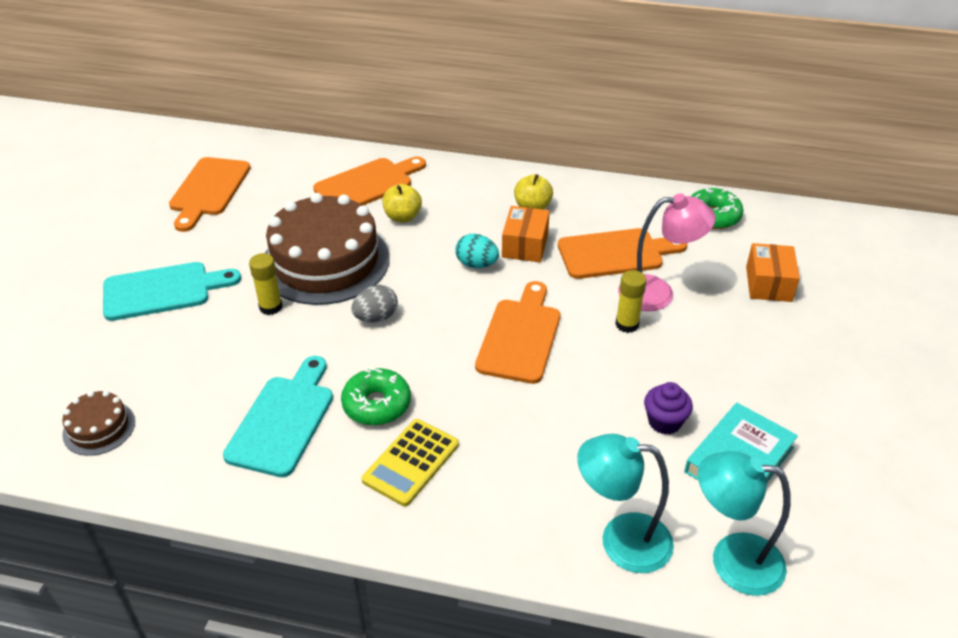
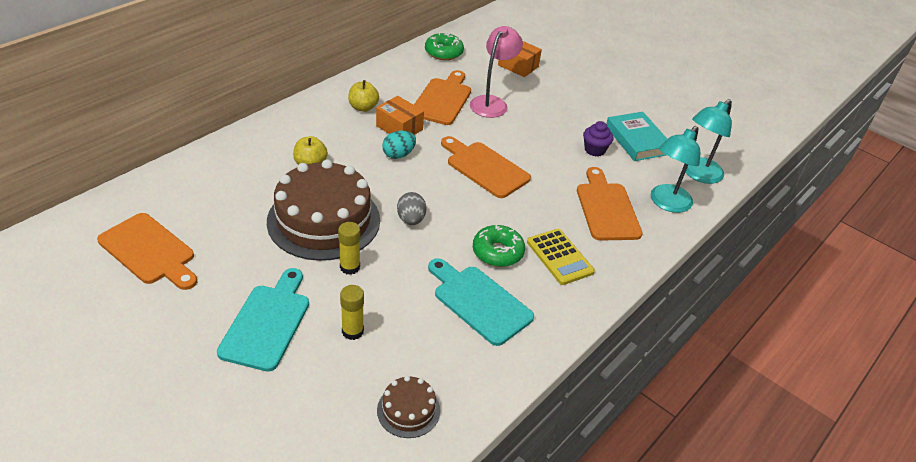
camera: 65 degrees left, 0 degrees up
(367, 184) = (249, 164): orange cutting board -> orange cutting board (606, 208)
(627, 324) = (509, 125): yellow glue stick -> yellow glue stick (352, 331)

